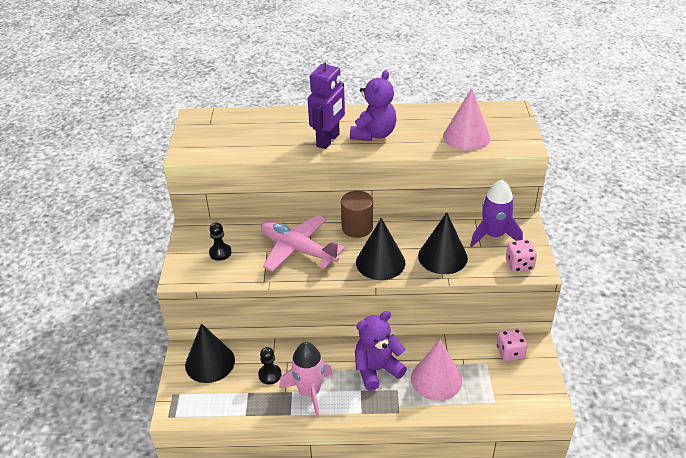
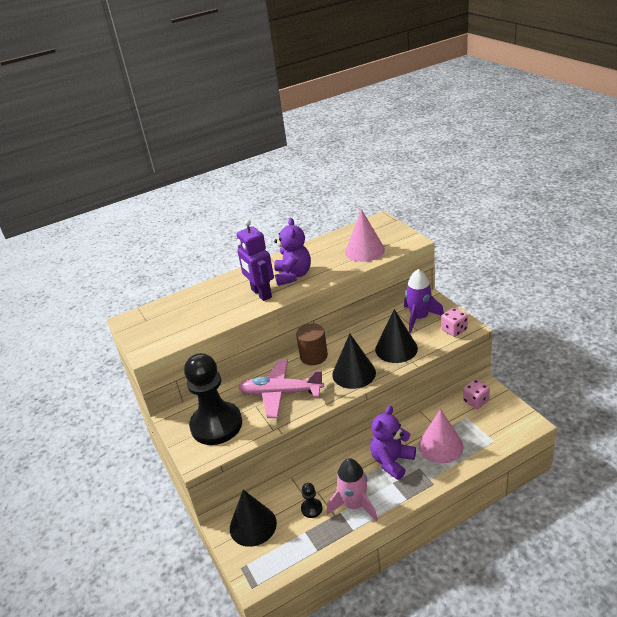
camera: 25 degrees left, 5 degrees down
(220, 253) = (216, 425): black pawn -> black pawn, size x2.48
(328, 140) = (261, 293): purple robot -> purple robot turned 150 degrees clockwise

